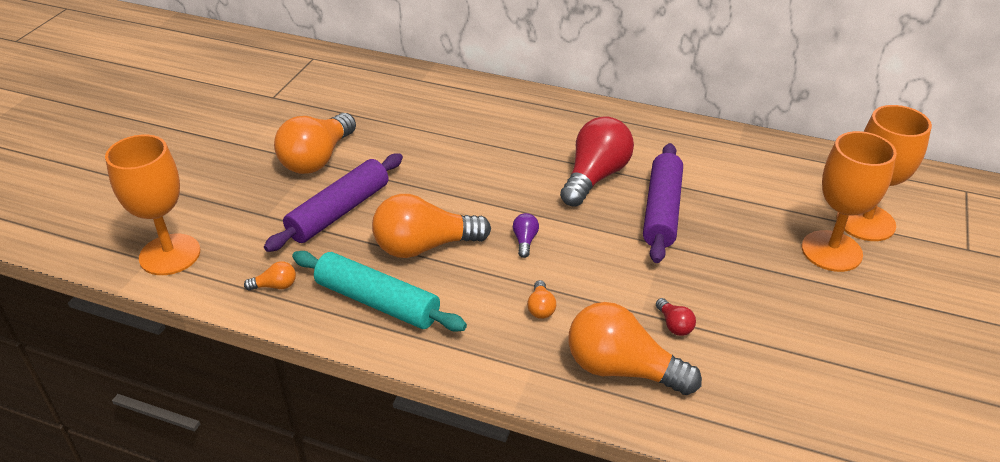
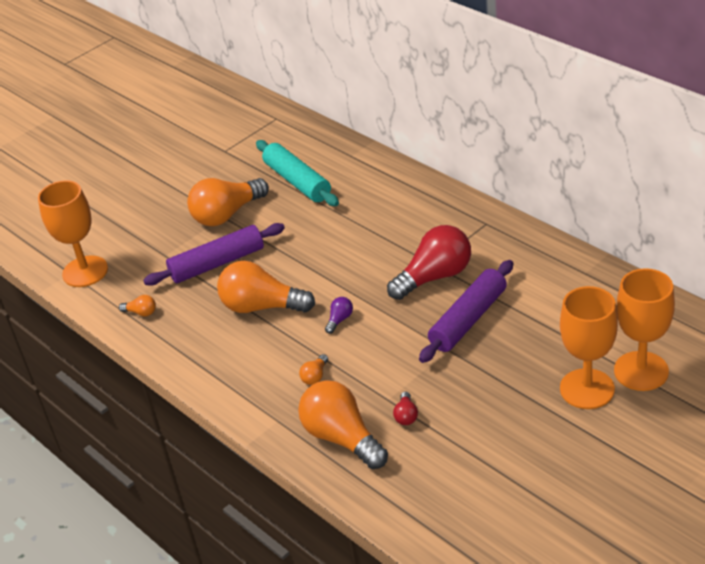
camera: 30 degrees right, 0 degrees up
(377, 302) = (202, 342): turquoise rolling pin -> turquoise rolling pin (297, 181)

